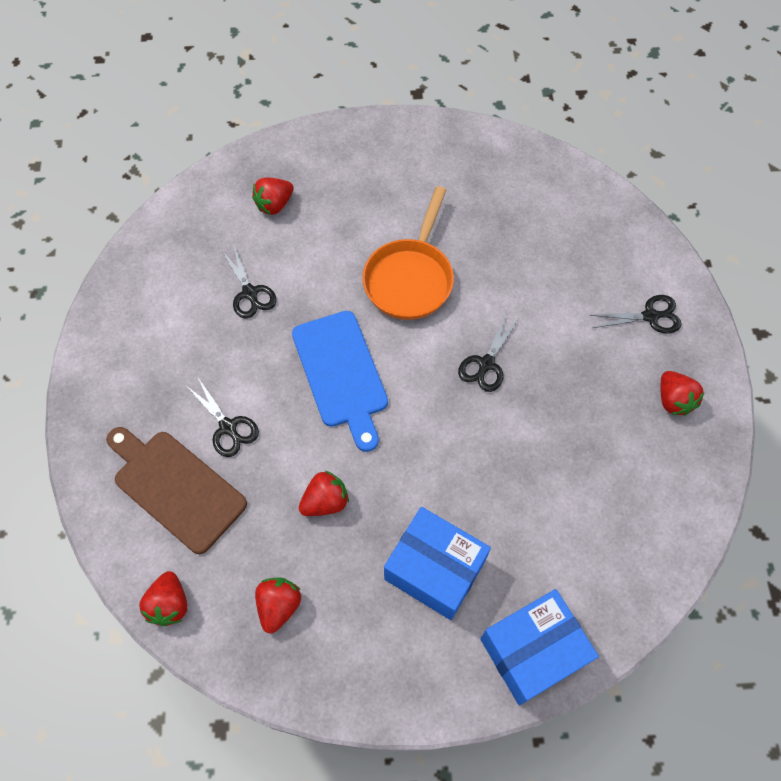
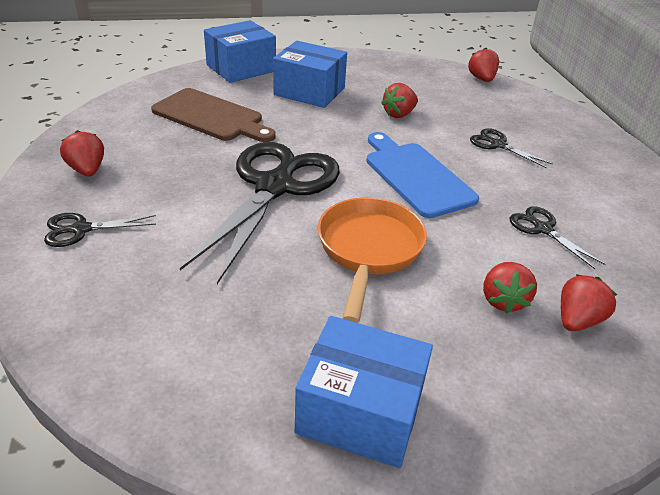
camera: 170 degrees right, 25 degrees down
(176, 487) = (515, 118): brown cutting board -> brown cutting board (211, 116)
(279, 606) = (411, 79): red strawberry -> red strawberry (503, 300)
(440, 157) = (360, 411): none -> blue box
(486, 364) = (275, 187): black scissors -> black scissors, size x2.32

